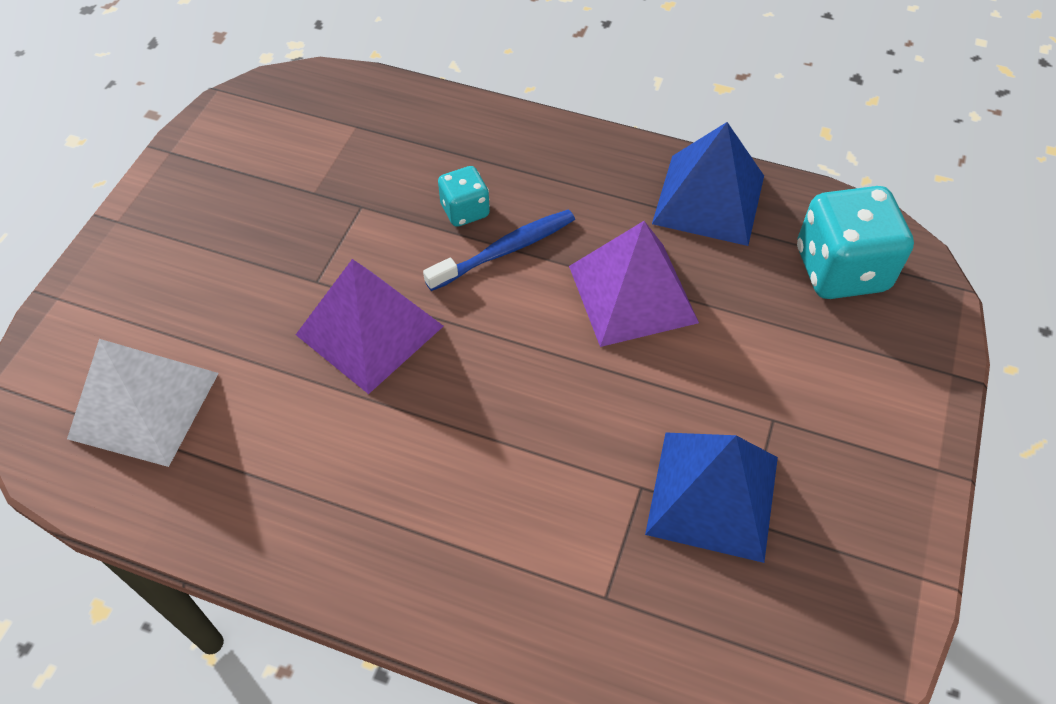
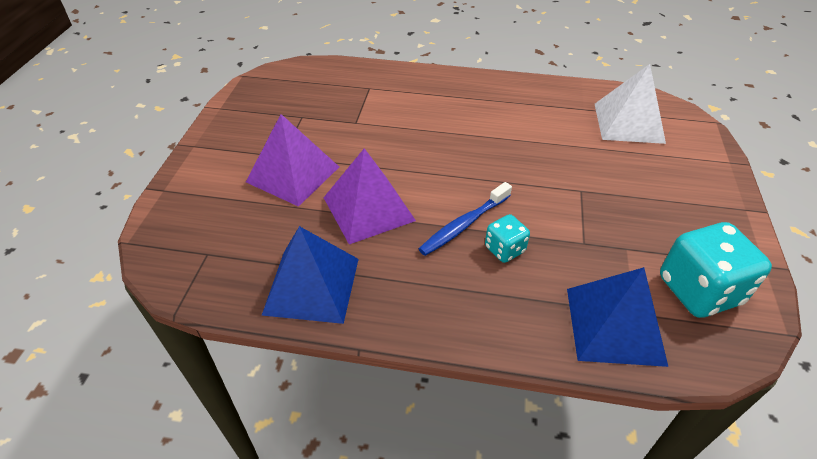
camera: 170 degrees right, 10 degrees down
(370, 330) = (530, 168): purple pyramid -> purple pyramid (293, 174)
(712, 495) = (319, 123): blue pyramid -> blue pyramid (615, 325)
(840, 269) = (216, 243): turquoise dice -> turquoise dice (698, 290)

